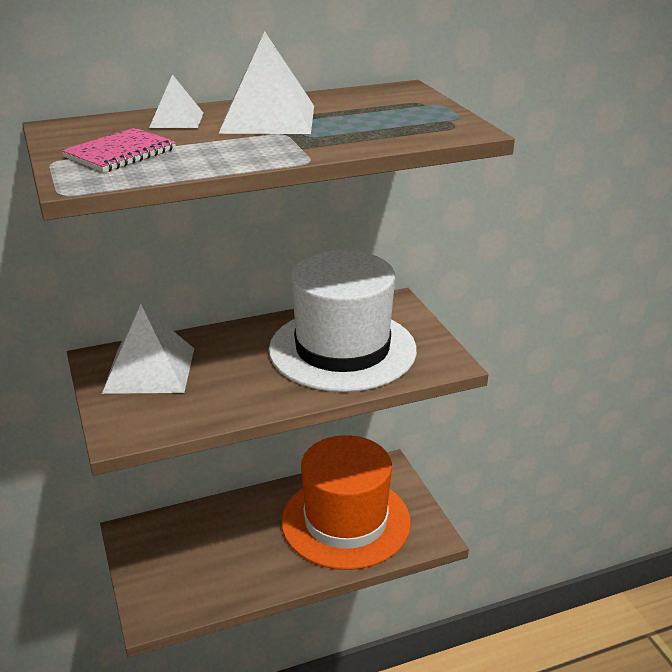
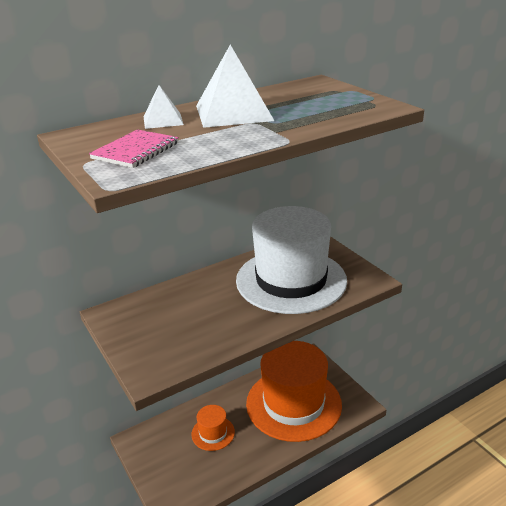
camera: 10 degrees left, 0 degrees up
(150, 370) = (152, 317): white pyramid -> none
(229, 540) = (213, 433): none -> orange hat

